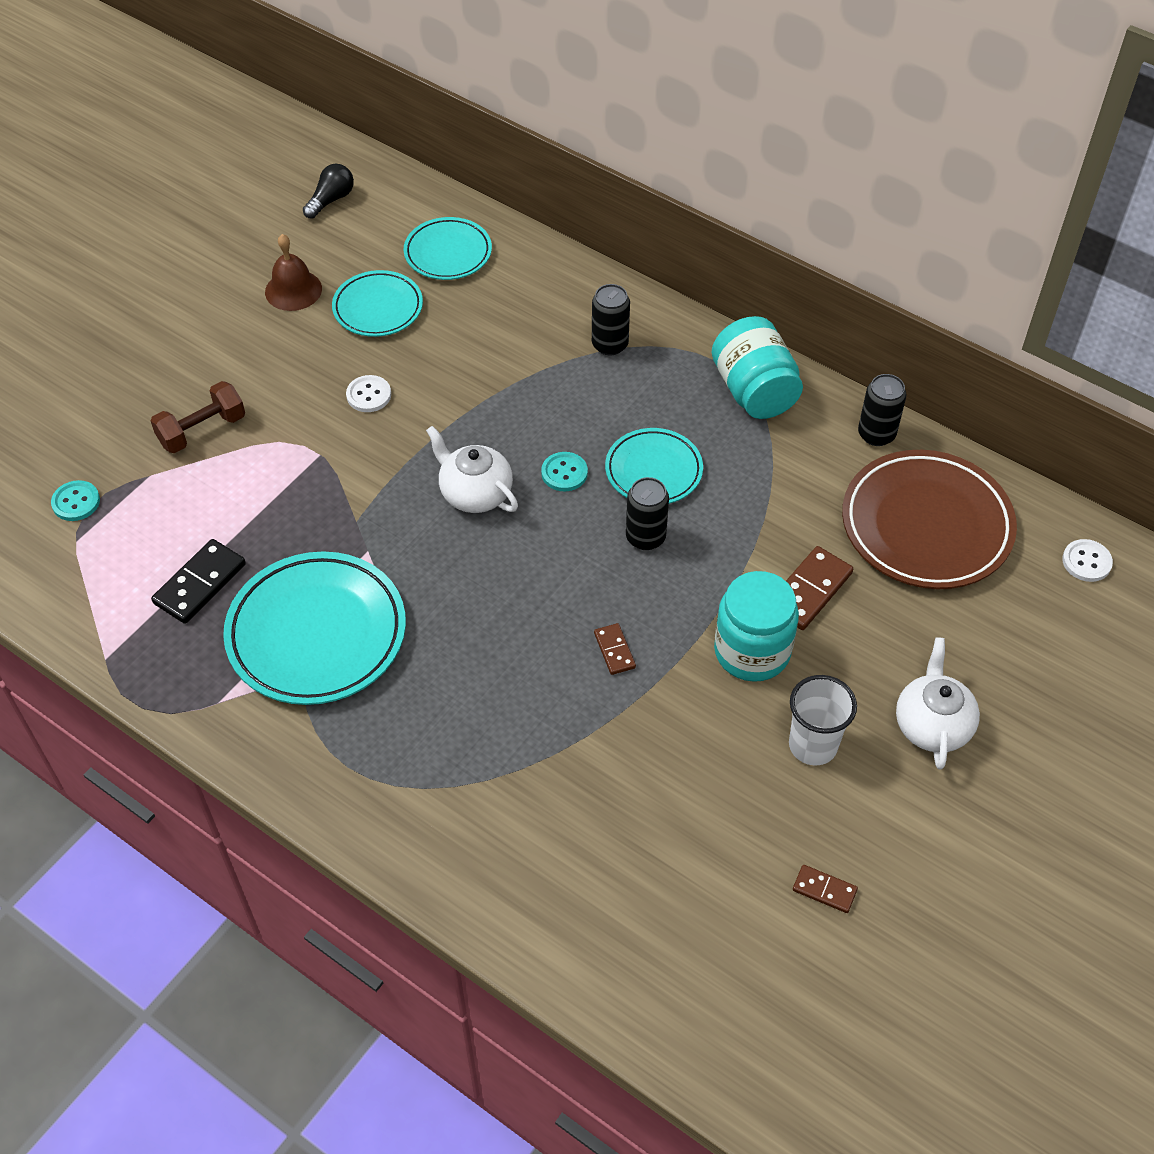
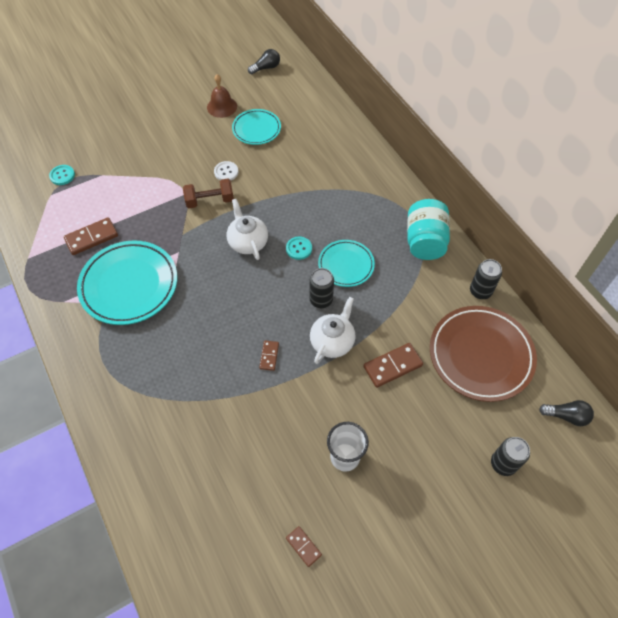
camera: 25 degrees right, 5 degrees up
(199, 583) = (91, 237): black domino -> brown domino
(202, 430) = (139, 161): brown dumbbell -> brown dumbbell (210, 201)
(448, 253) = (307, 113): turquoise plate -> none
(610, 344) = (361, 188): black can -> black can (503, 463)
(752, 651) = (342, 387): turquoise jar -> none
(932, 725) = (419, 475): white teapot -> white teapot (332, 341)
(1086, 562) = (566, 416): white button -> black light bulb

